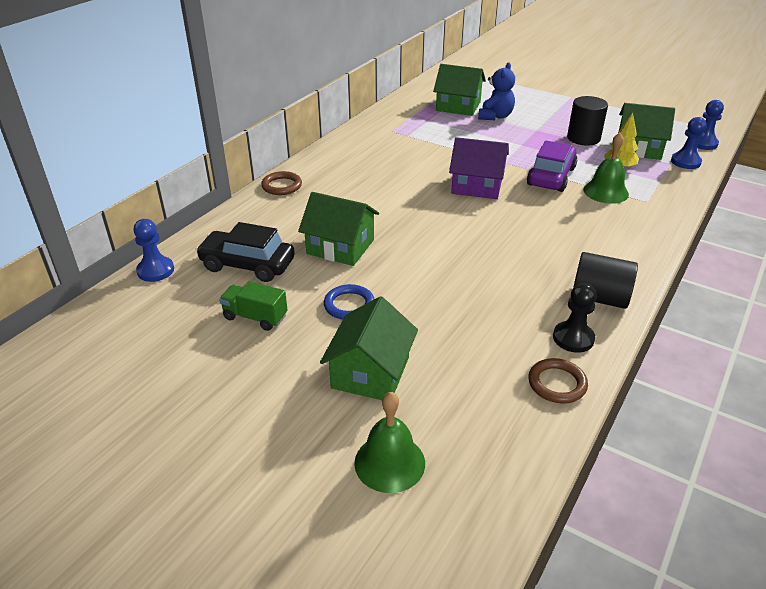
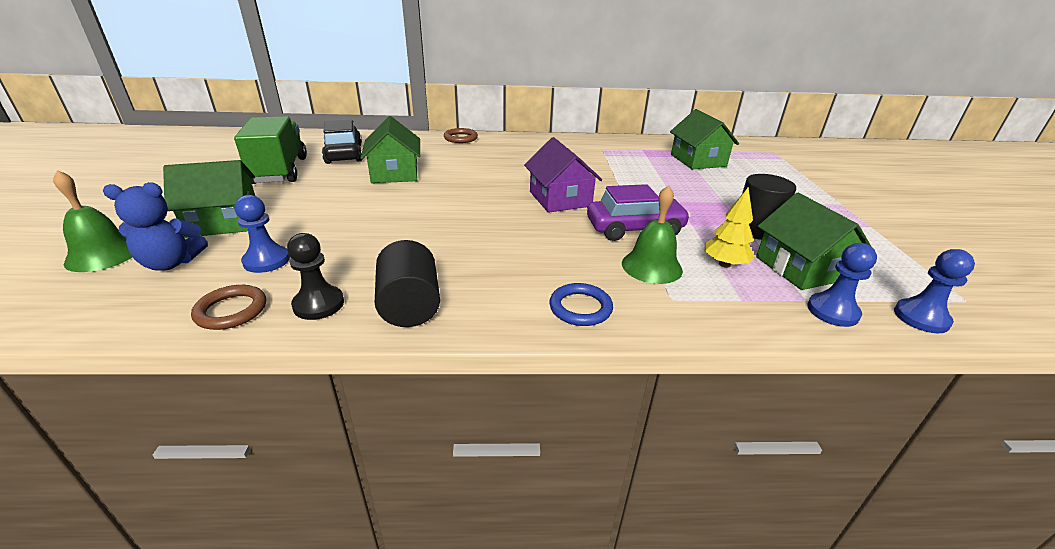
camera: 55 degrees right, 5 degrees down
(155, 270) = (318, 135): blue pawn -> blue pawn (266, 261)
(255, 317) = (280, 171): green truck -> green truck, size x1.83
(349, 305) = (314, 194): blue ring -> blue ring (580, 308)
(495, 116) = (711, 178): blue teddy bear -> blue teddy bear (171, 263)

